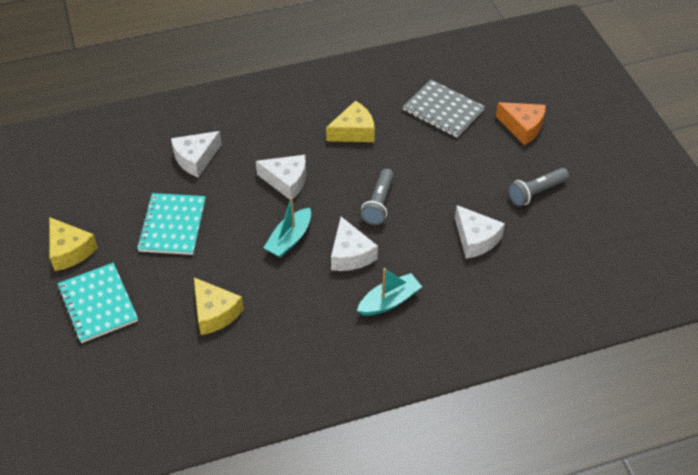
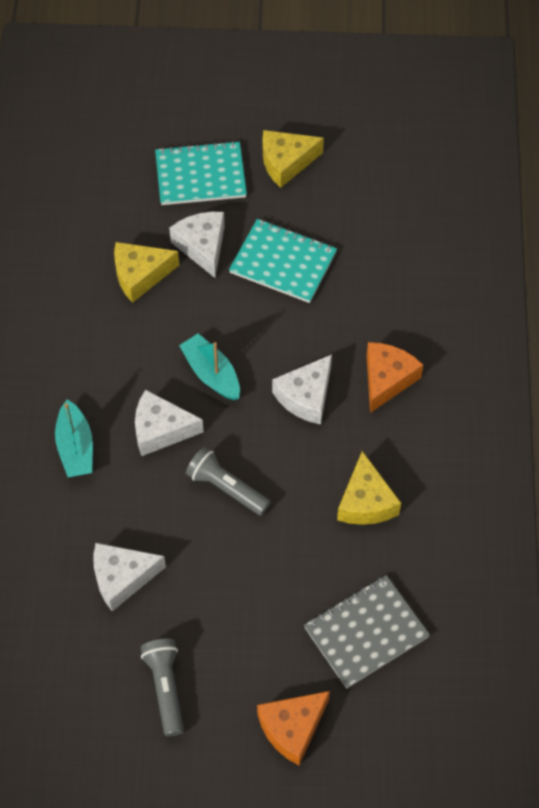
camera: 110 degrees right, 10 degrees up
(196, 159) = (383, 309): white cheese -> white cheese (202, 246)
(255, 143) = (387, 379): none -> orange cheese

